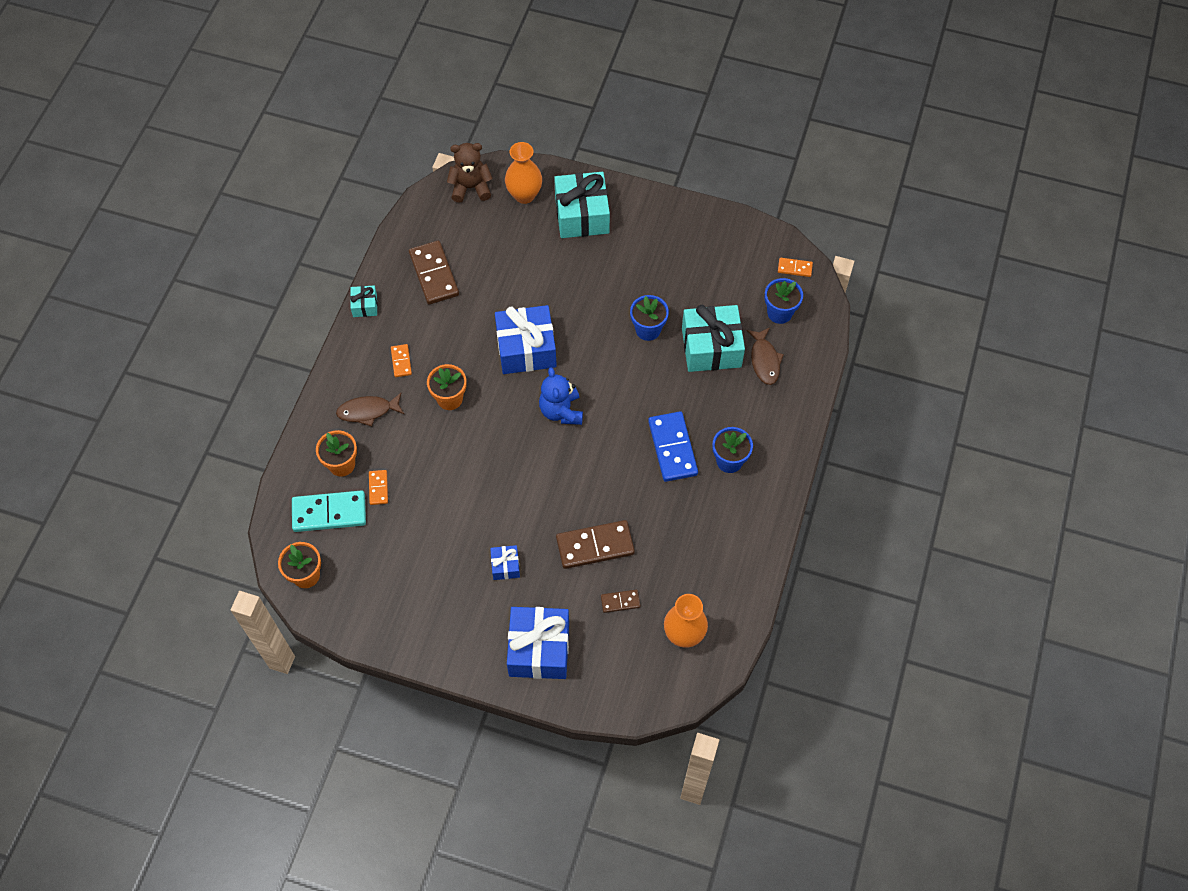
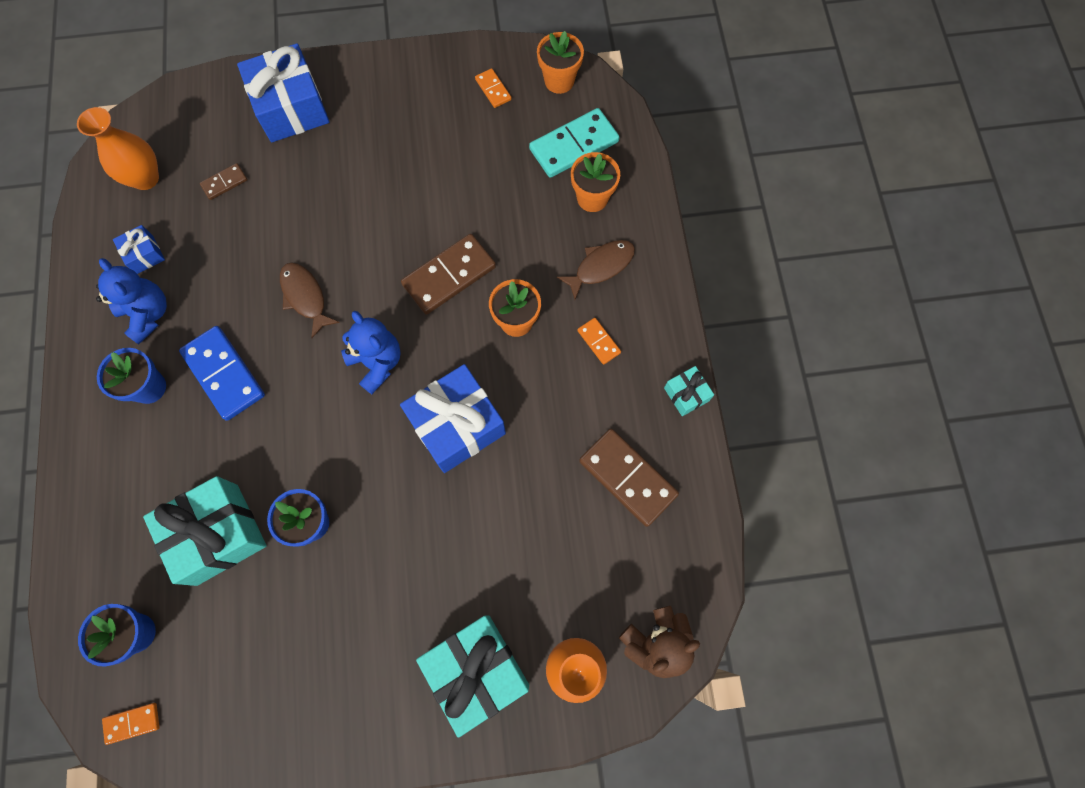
camera: 155 degrees right, 10 degrees up
(378, 488) = (538, 190): orange domino -> orange domino (493, 89)
(505, 566) = (361, 169): blue gift -> blue gift (144, 254)
(595, 546) = (273, 227): brown domino -> brown domino (449, 276)
(715, 516) = (148, 314): none -> blue teddy bear
(764, 360) = (139, 547): brown fish -> brown fish (305, 297)

